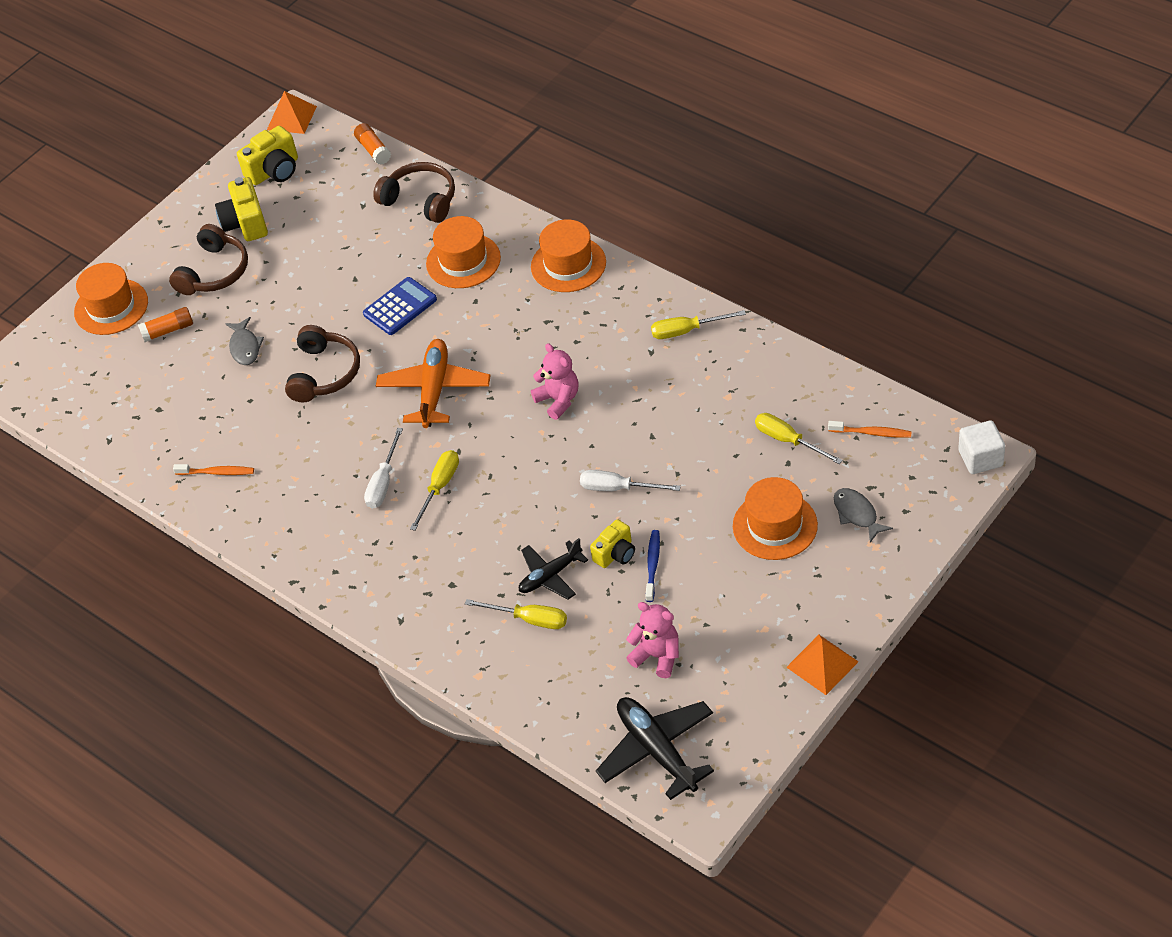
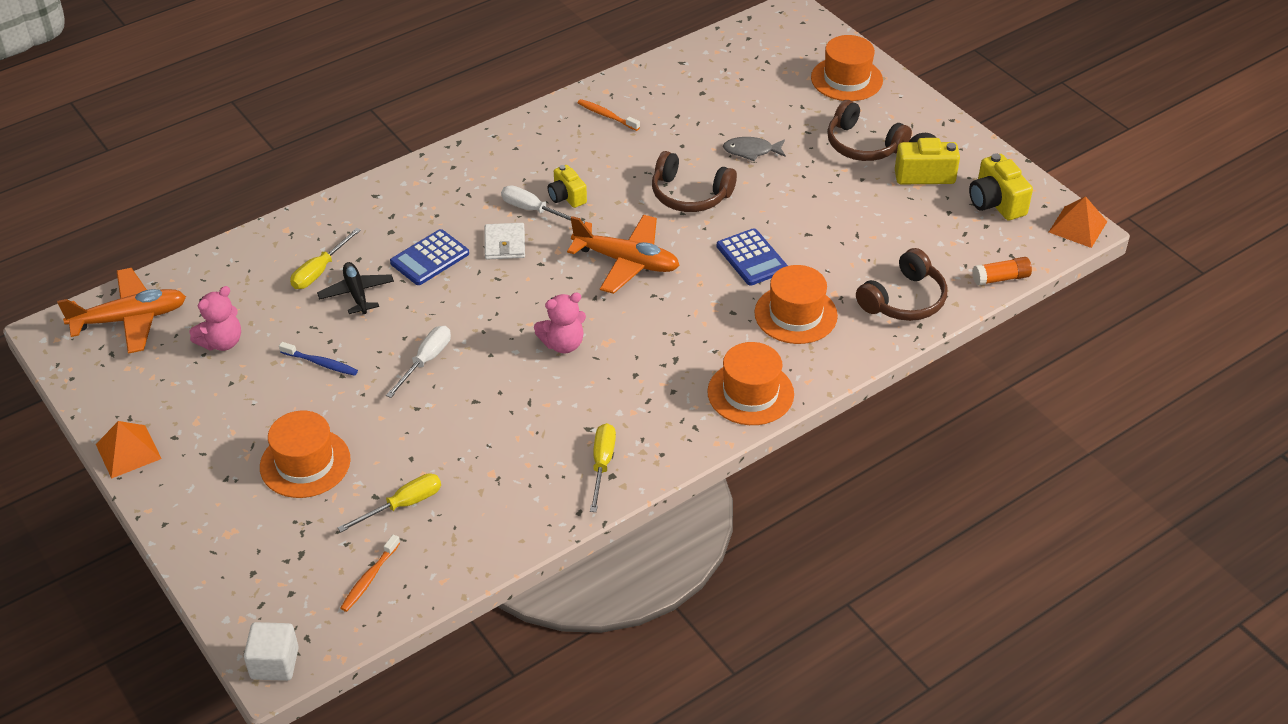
camera: 100 degrees right, 5 degrees down
(168, 330) = (798, 108): orange glue stick -> none
(216, 472) = (607, 116): orange toothbrush -> orange toothbrush turned 105 degrees clockwise
(440, 487) = (504, 244): yellow screwdriver -> white wallet
(480, 537) = (430, 258): none -> blue calculator
(615, 554) = (351, 341): yellow camera -> yellow camera (566, 197)
(657, 750) = (130, 319): black plane -> orange plane
(857, 514) = (275, 531): grey fish -> none

